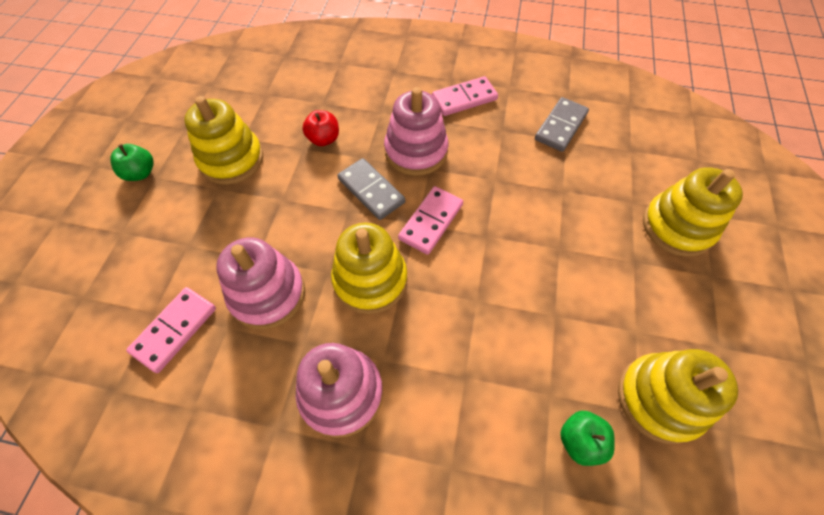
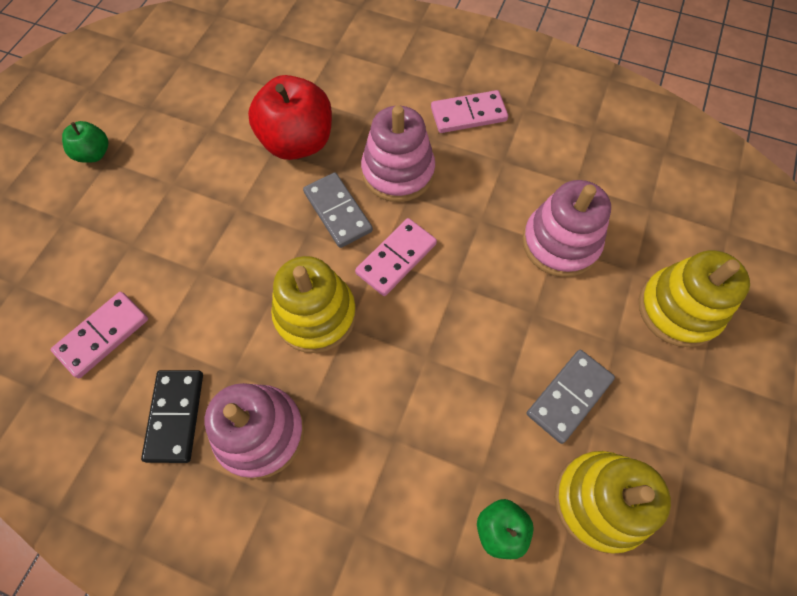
camera: 10 degrees right, 5 degrees up
(231, 159) = (192, 152): yellow stacking toy -> none
(258, 392) = (175, 416): none -> black domino
(267, 294) = (204, 312): pink stacking toy -> pink stacking toy (560, 243)
(324, 139) = (297, 142): red apple -> red apple, size x1.96
(560, 126) = (573, 165): grey domino -> grey domino (569, 396)

